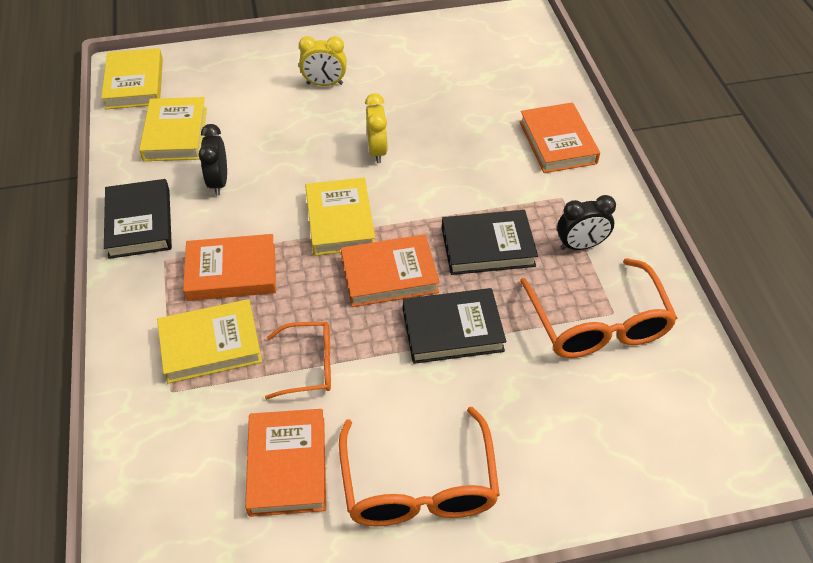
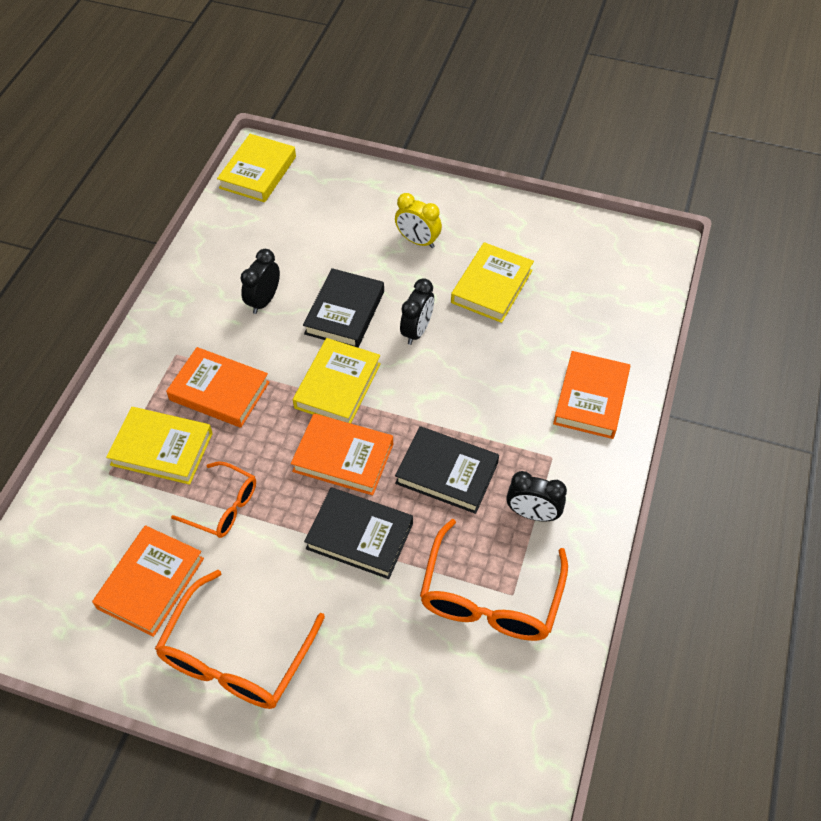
camera: 30 degrees right, 5 degrees up
(139, 223) = (178, 311): black book -> black book (344, 312)
(175, 134) = (259, 237): yellow book -> yellow book (492, 286)
(377, 151) = (417, 331): yellow clock -> black clock

